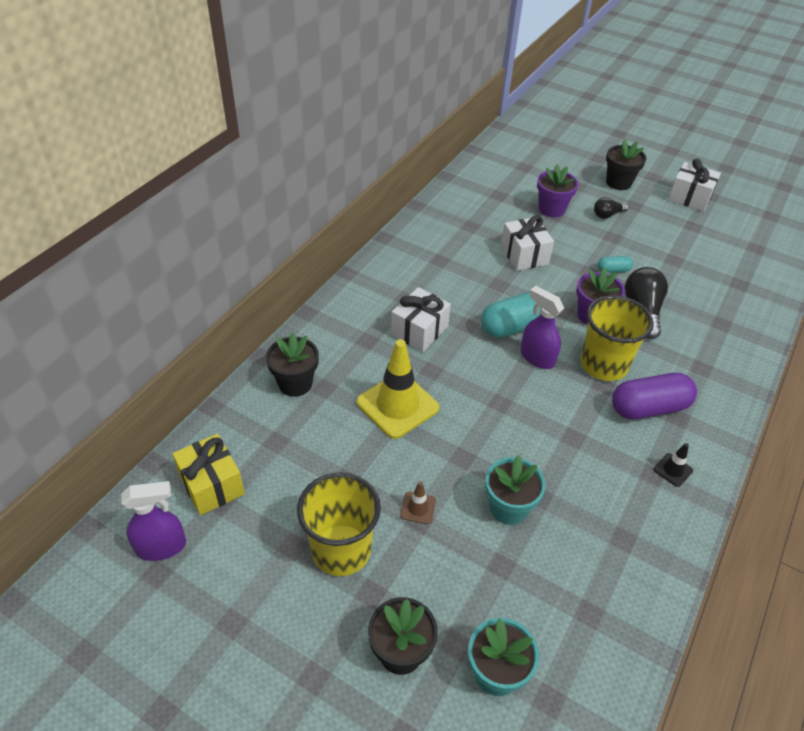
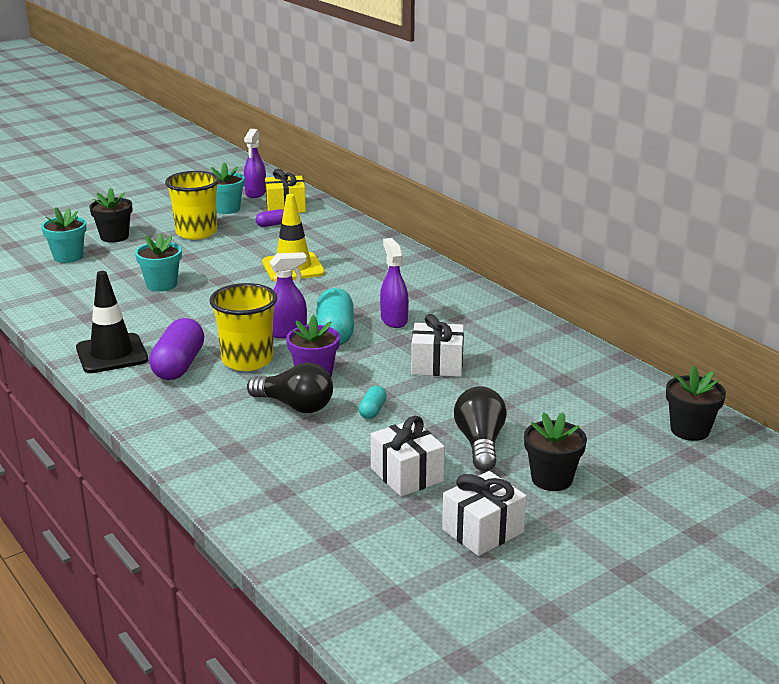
camera: 115 degrees right, 20 degrees down
(239, 555) = (227, 209): none -> turquoise flower pot
(279, 475) = (272, 225): none -> purple capsule
(295, 383) = (350, 239): black flower pot -> black flower pot (690, 430)
(418, 508) = (198, 258): brown traffic cone -> none
(419, 331) = (367, 291): white gift -> white gift (407, 475)
(466, 297) = (394, 320): none -> purple spray bottle
(551, 209) = (514, 407): purple flower pot -> none
(607, 215) = (480, 443): black light bulb -> black light bulb, size x1.72
(673, 470) = (112, 354): black traffic cone -> black traffic cone, size x2.24

